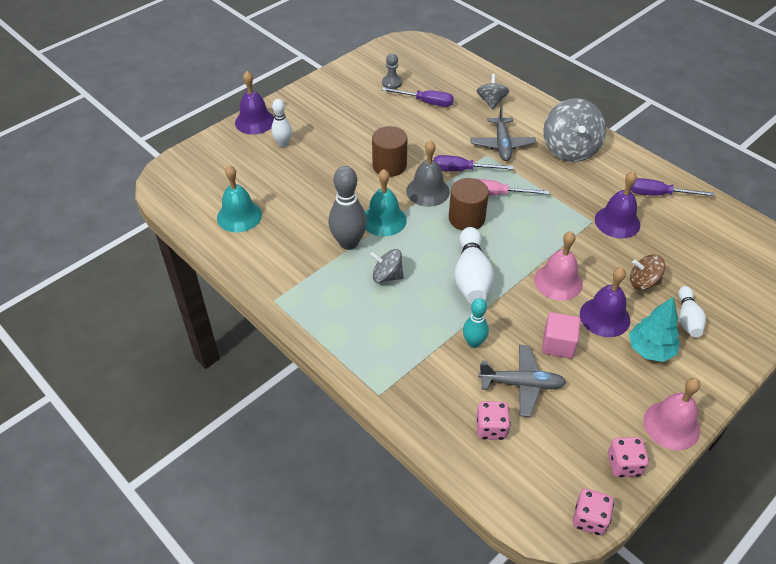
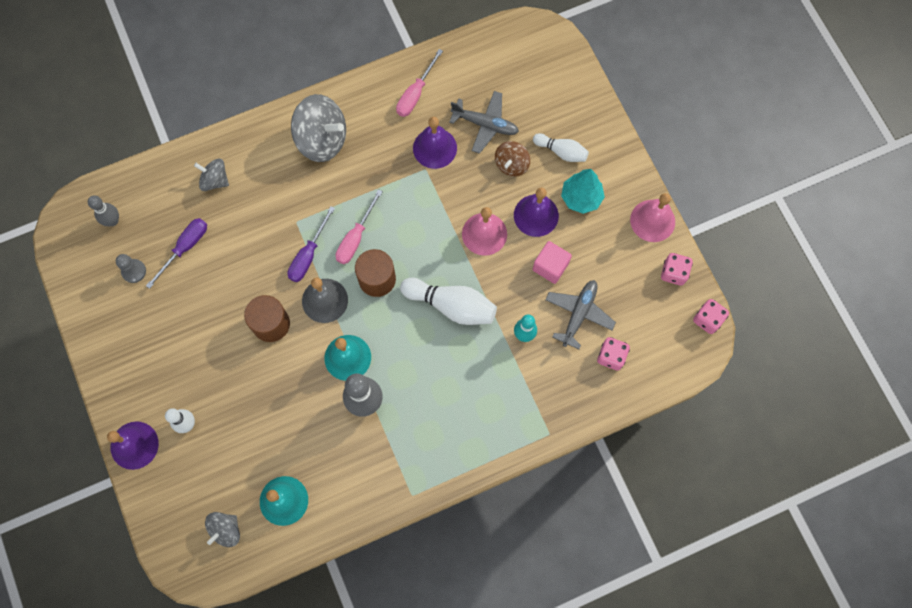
camera: 70 degrees left, 25 degrees up
(387, 276) = (421, 380): grey spinning top -> grey spinning top (226, 530)
(425, 62) = (113, 221): none -> grey bowling pin
(502, 145) = (288, 200): grey plane -> grey plane (485, 124)
(659, 194) = (415, 94): purple screwdriver -> pink screwdriver

